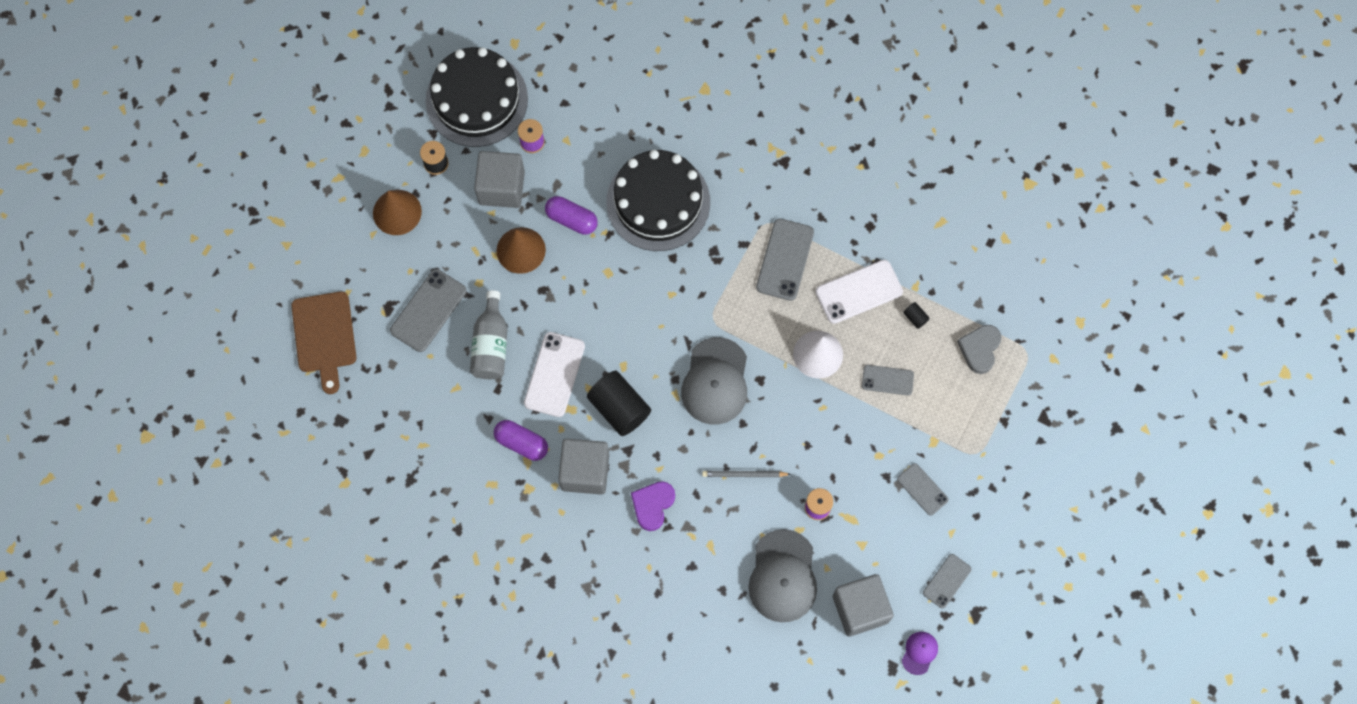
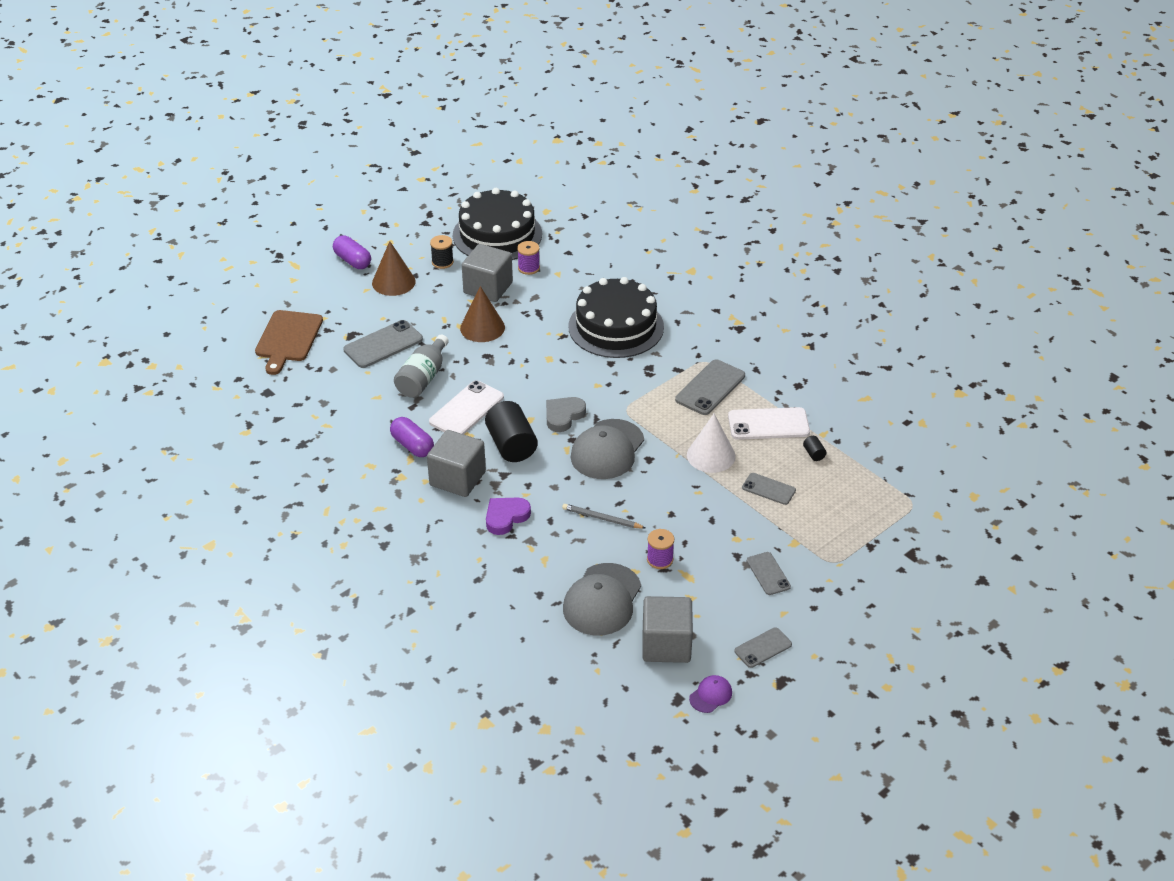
camera: 20 degrees right, 30 degrees down
(571, 219) = (536, 320): purple capsule -> purple capsule (352, 261)
(979, 349) = (867, 490): grey heart -> grey heart (563, 416)

